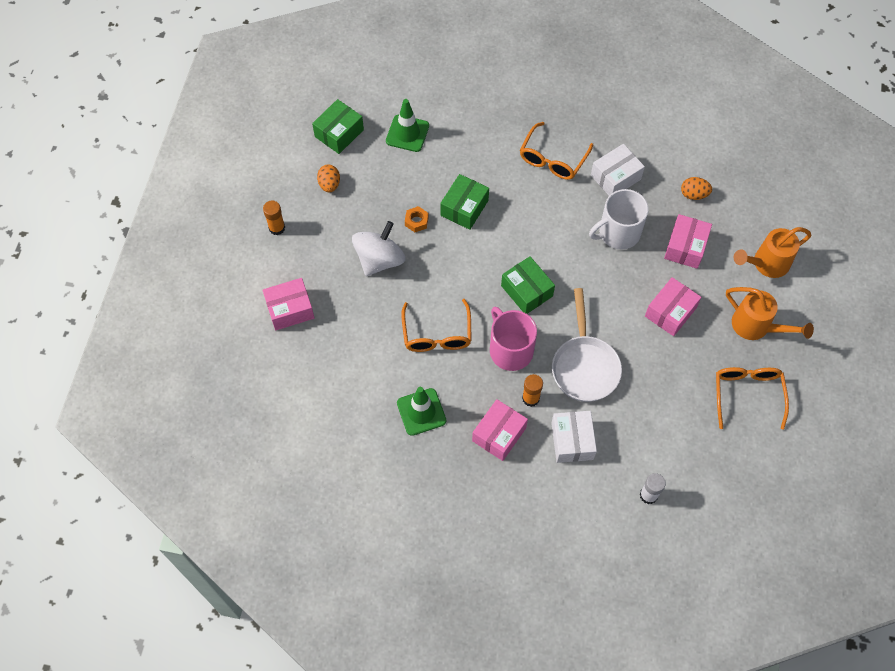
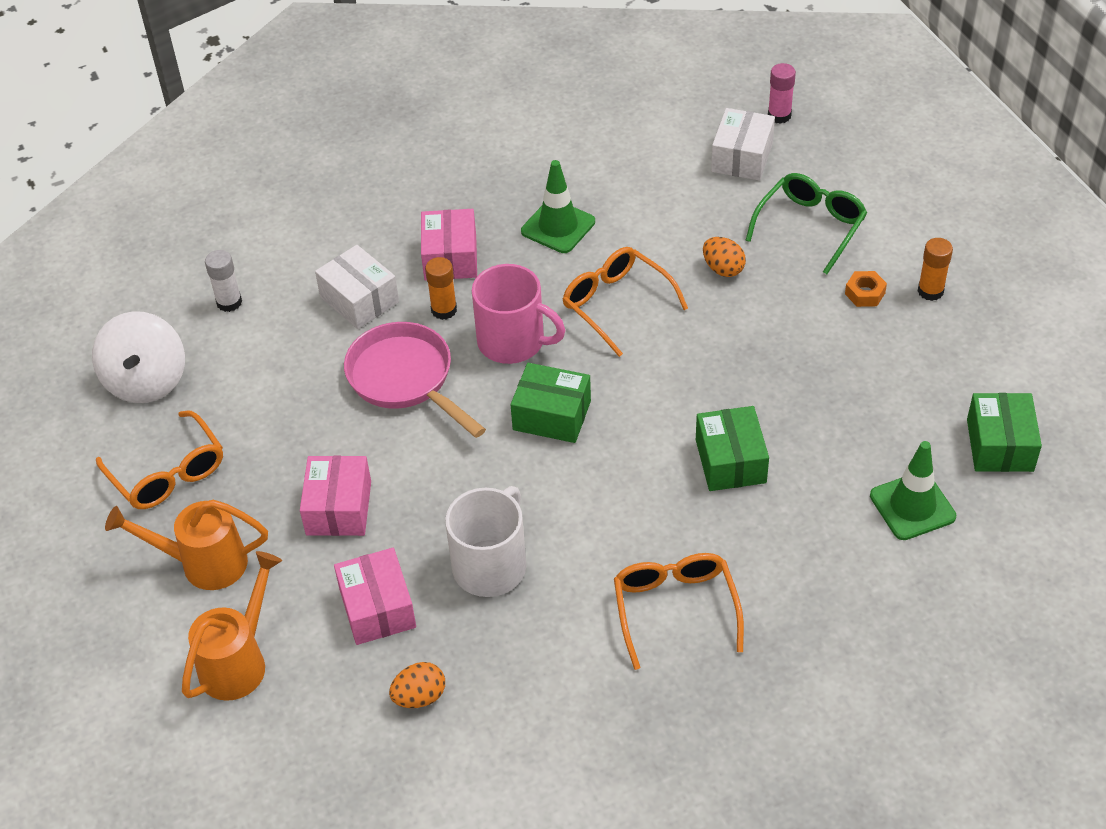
camera: 145 degrees right, 15 degrees down
(221, 401) = (779, 115): none -> pink glue stick
(290, 309) = (810, 226): pink box -> green glasses
(329, 184) = (931, 376): orange egg -> orange egg (723, 269)
(379, 259) = (770, 335): white spinning top -> white spinning top (146, 381)
(416, 221) = (773, 405): orange nut -> orange nut (865, 293)
(584, 366) = (405, 379): white pan -> pink pan
(615, 177) = (559, 644): white box -> white box (742, 157)

